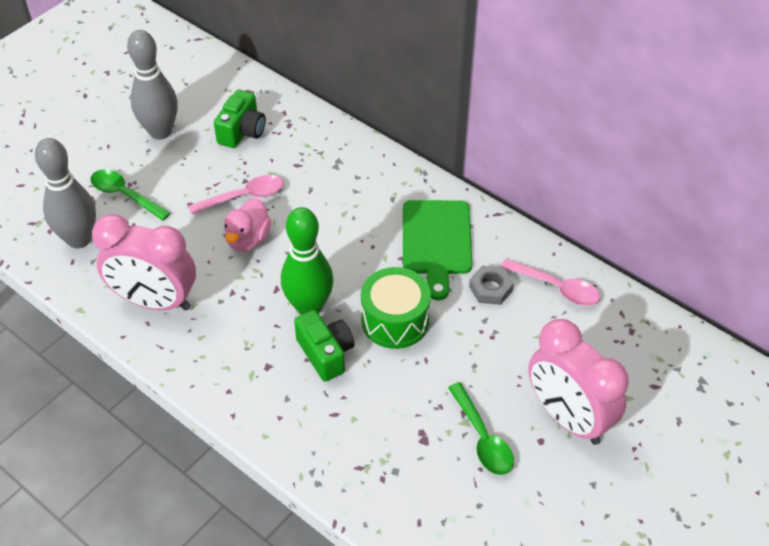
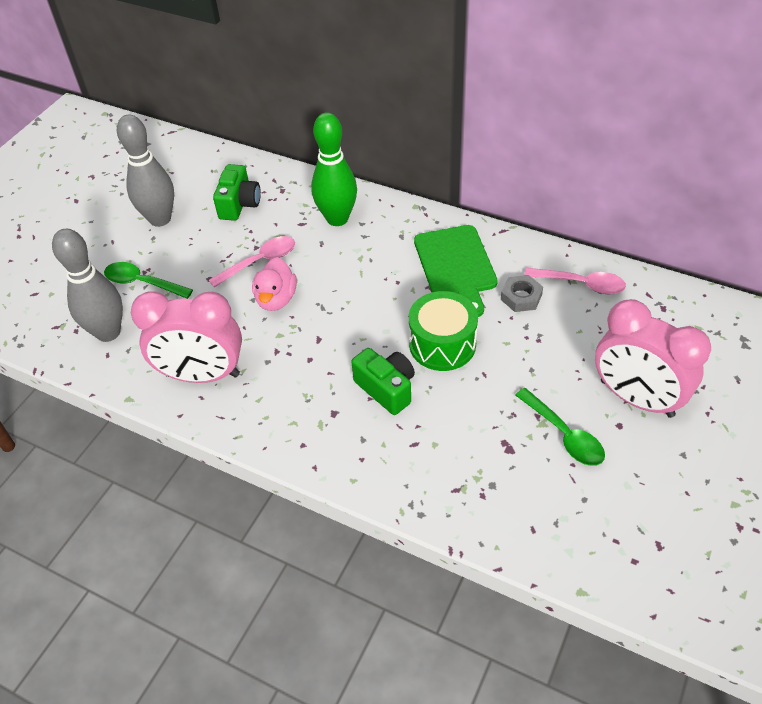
camera: 10 degrees left, 0 degrees up
(309, 307) = (356, 349): green bowling pin -> green bowling pin (337, 218)

